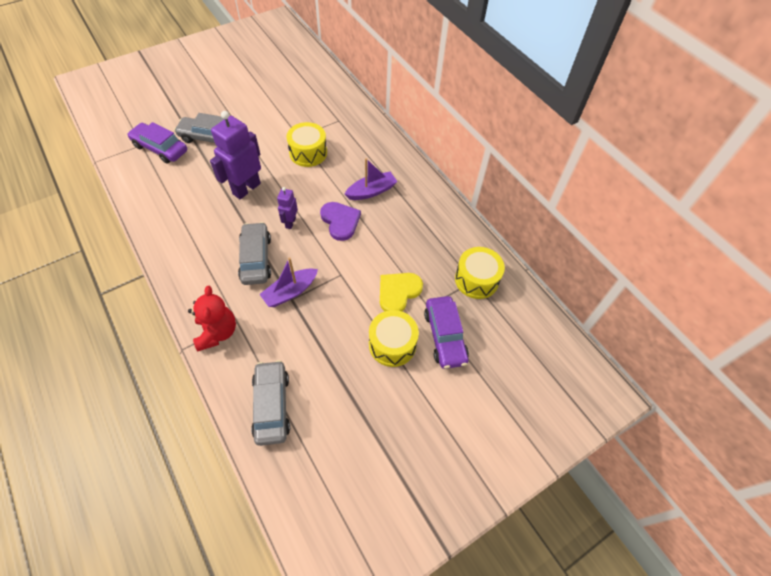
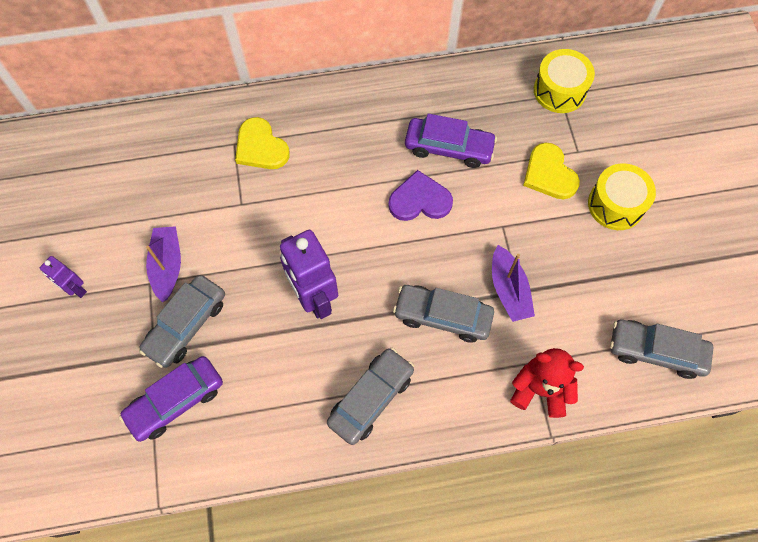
camera: 65 degrees left, 10 degrees up
(185, 237) = (371, 398): none -> grey car
(290, 222) = (398, 259): purple robot -> purple robot (76, 289)
(308, 153) = (280, 201): yellow drum -> none
(342, 132) = (261, 147): none -> yellow heart
(371, 191) = (384, 148): purple boat -> purple boat (167, 266)
(445, 336) = (621, 150): purple car -> purple car (449, 147)

